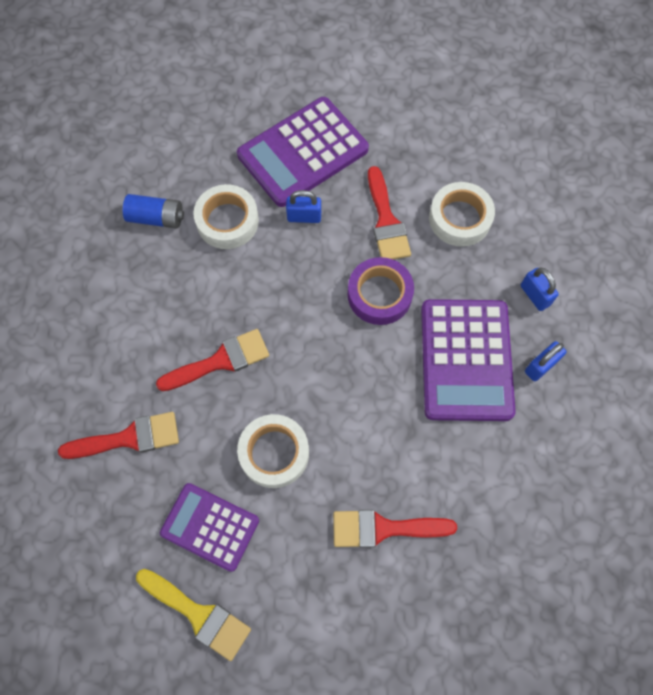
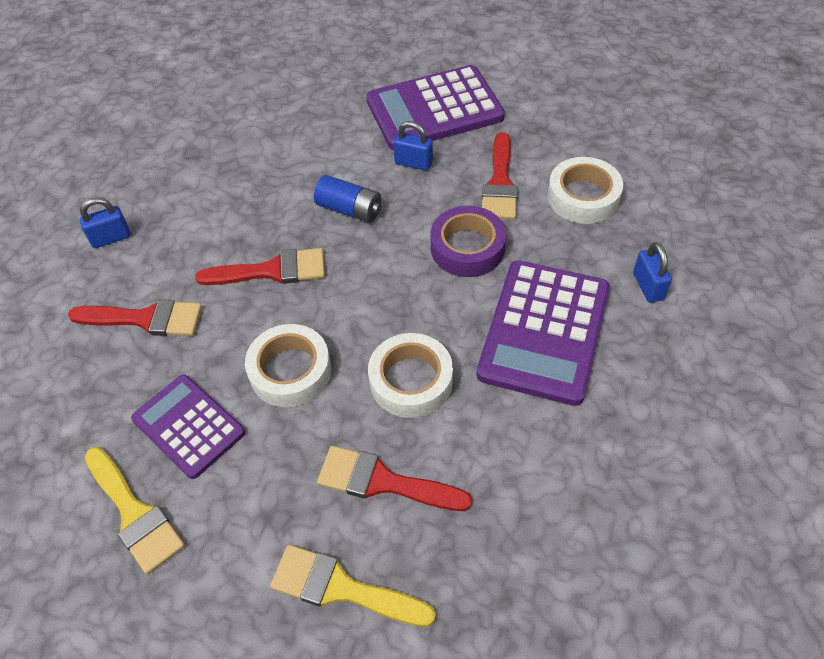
camera: 20 degrees right, 15 degrees down
(156, 218) = (264, 135): blue battery -> blue battery (349, 209)
(227, 221) = (333, 151): white tape -> white tape (411, 381)
(383, 623) = (341, 588): none -> yellow brush
(541, 366) = (633, 359): blue padlock -> blue padlock (111, 238)

